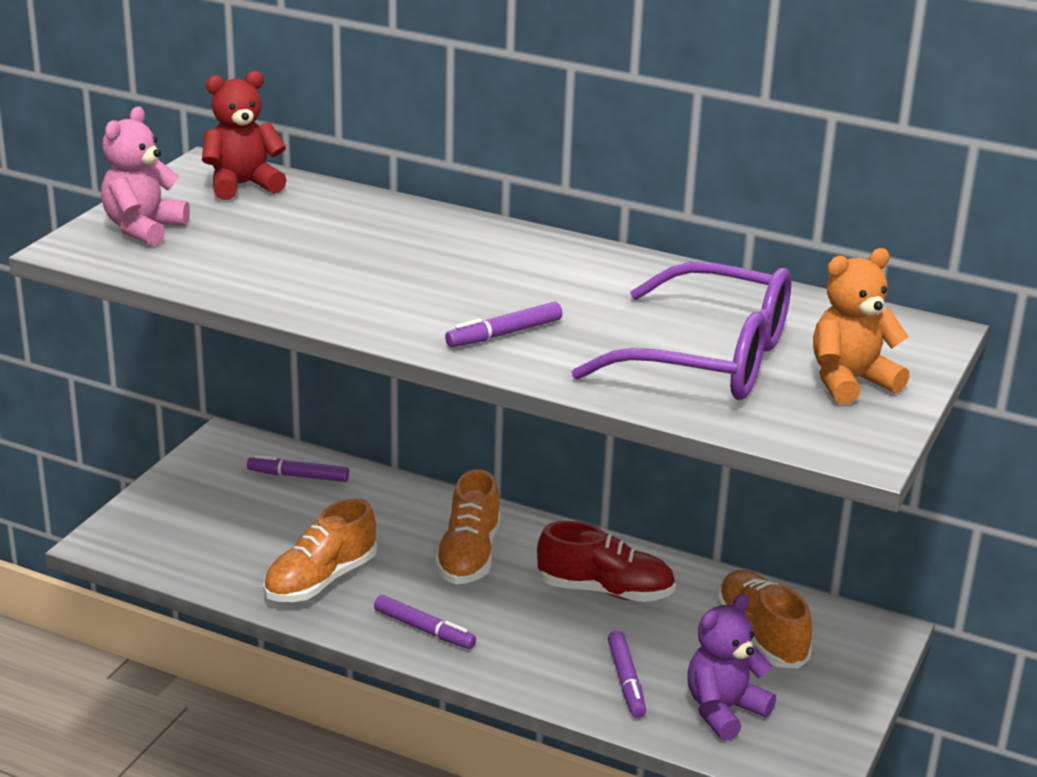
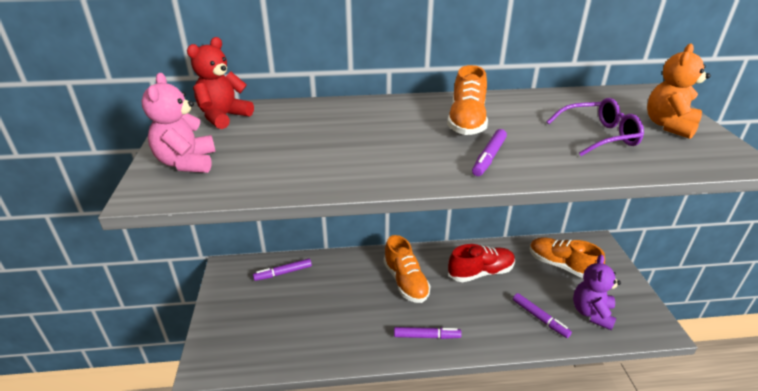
camera: 30 degrees left, 5 degrees up
(320, 580) = (349, 332): orange shoe -> orange shoe (466, 122)
(710, 359) = (599, 136): purple glasses -> purple glasses, size x0.60

